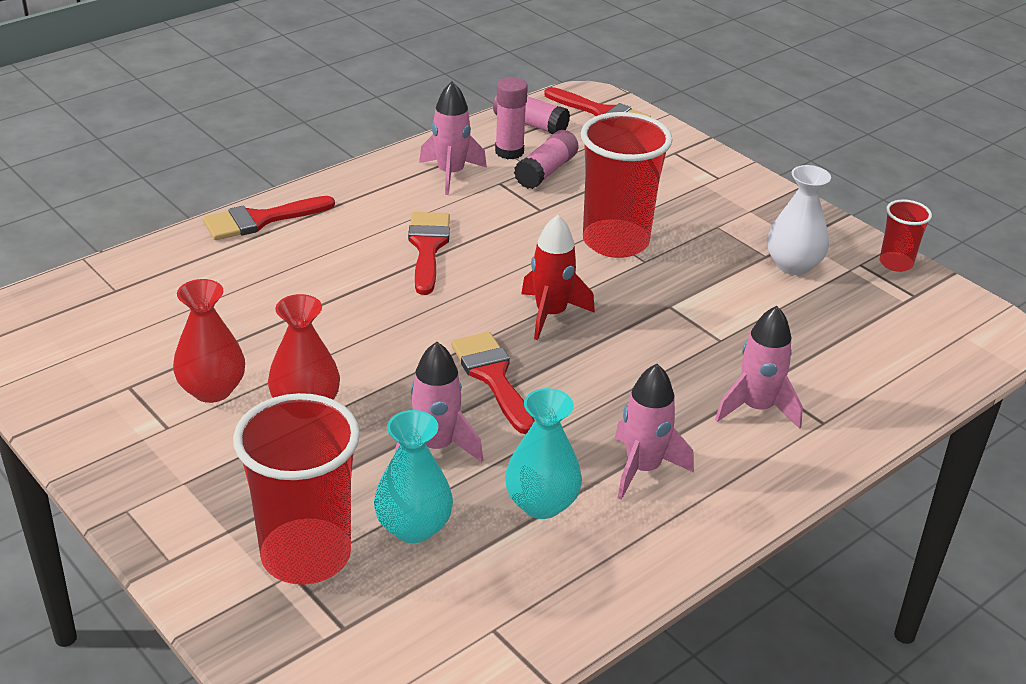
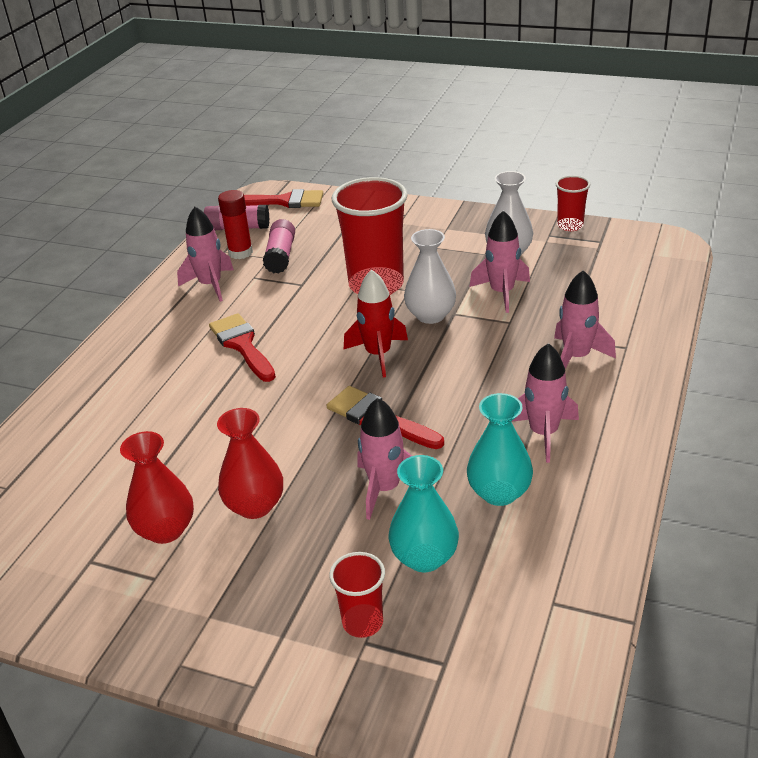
camera: 25 degrees left, 0 degrees up
(260, 220) = (86, 379): red brush -> none
(306, 555) = (363, 622): red cup -> red cup, size x0.50
(509, 152) = (240, 253): pink glue stick -> red glue stick
(642, 297) = (430, 315): none -> white vase
(742, 305) = (502, 293): none -> pink rocket

